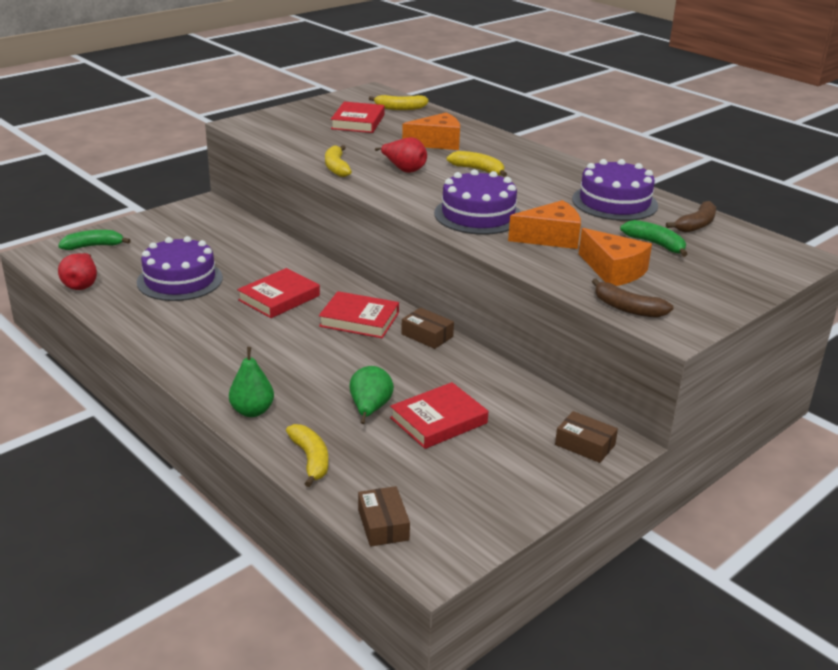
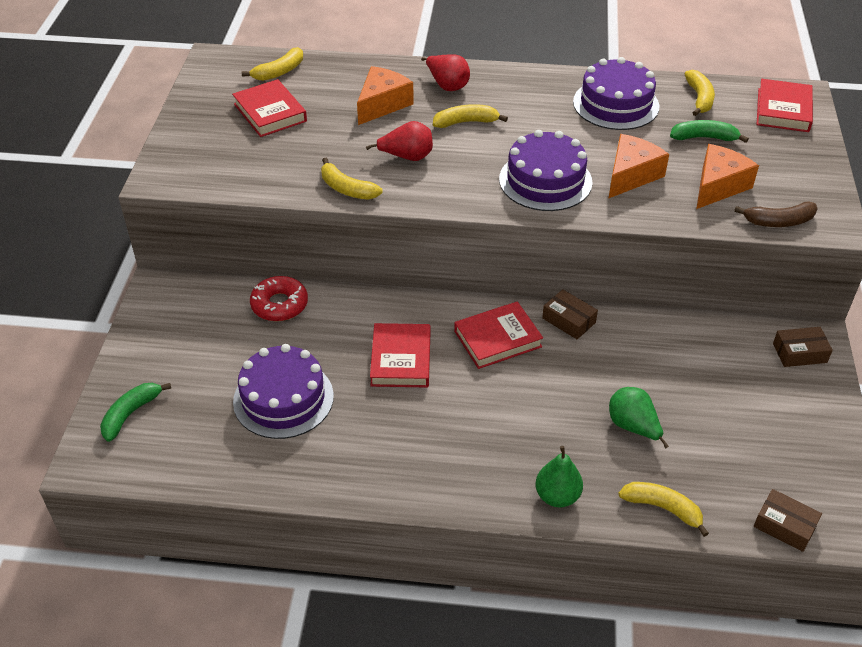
camera: 40 degrees left, 15 degrees up
(82, 284) = (198, 469): red pear -> red pear (447, 85)
(255, 241) = (279, 305): none -> red donut
(427, 335) = (568, 320): brown box -> brown box turned 45 degrees clockwise
(438, 420) = (690, 401): red book -> red book (783, 110)
(613, 271) = (718, 186): orange cheese -> orange cheese turned 60 degrees counterclockwise
(696, 225) = (699, 98): brown banana -> yellow banana

